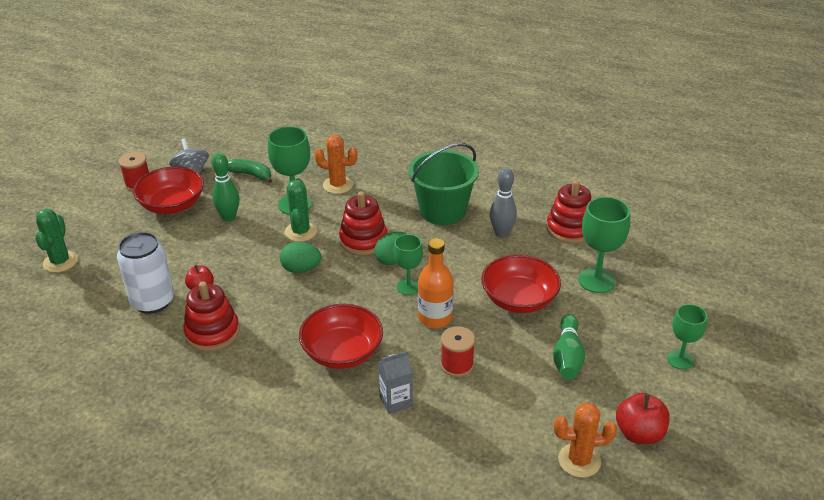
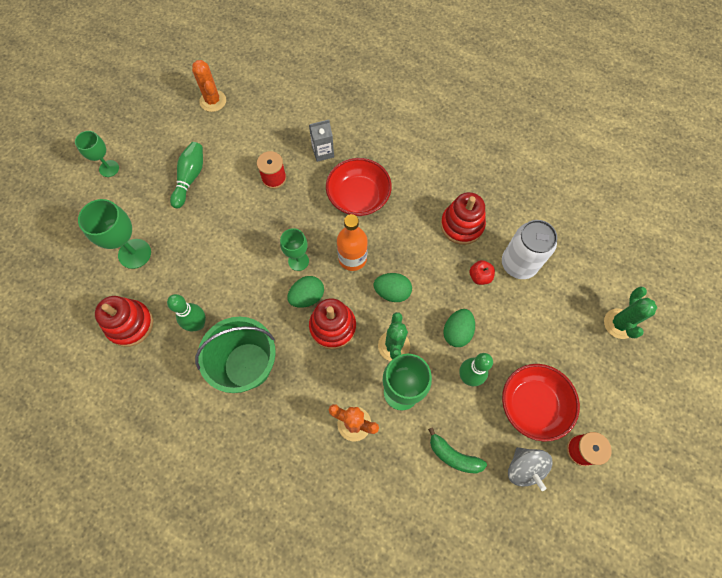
camera: 175 degrees left, 30 degrees up
(235, 245) = (457, 332): none -> green egg
(435, 318) = (282, 224): orange bottle -> orange bottle (352, 258)
(501, 233) = (198, 324): grey bowling pin -> green bowling pin
(519, 299) = (208, 238): red bowl -> none
(579, 460) = (213, 101): orange cactus -> orange cactus turned 60 degrees clockwise
(639, 433) = (167, 115): red apple -> none

